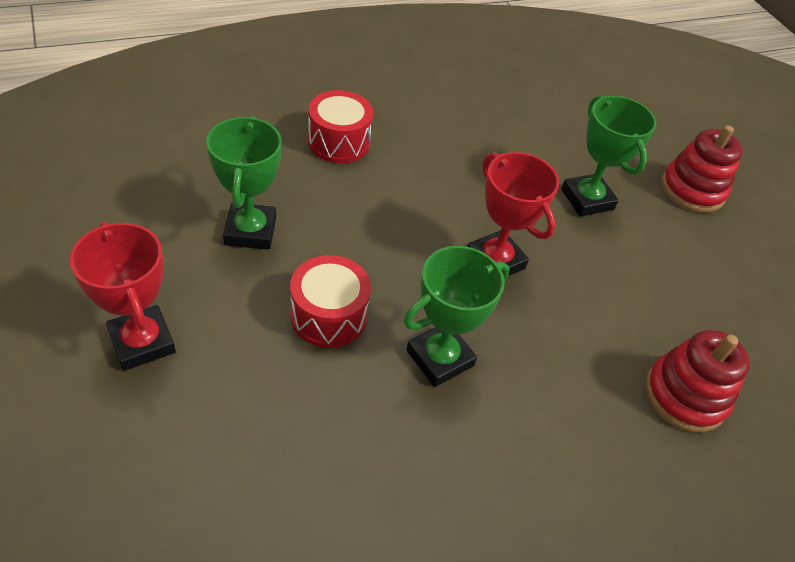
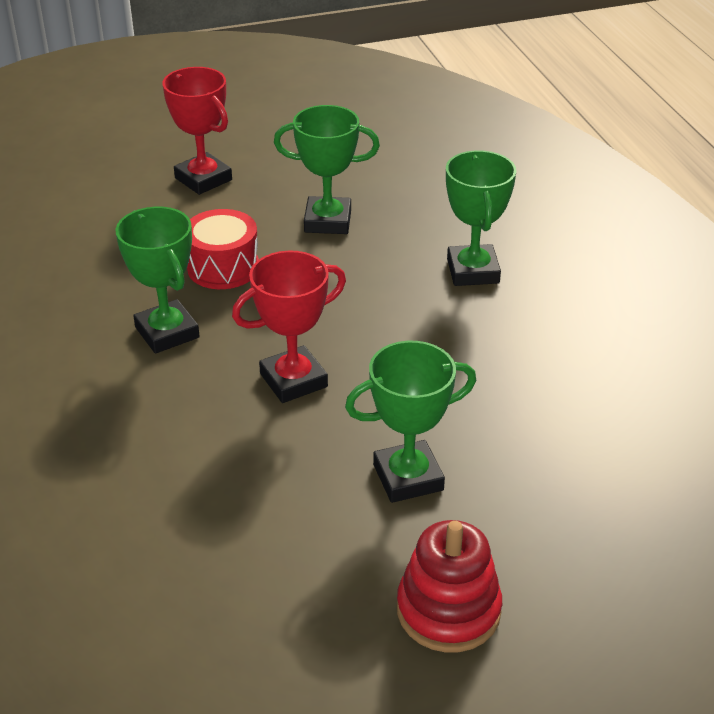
camera: 100 degrees right, 10 degrees down
(142, 342) = (203, 179): red trophy -> red trophy turned 75 degrees clockwise
(339, 142) = (473, 271): red drum -> green trophy
(684, 396) = (91, 514): red stacking toy -> none

